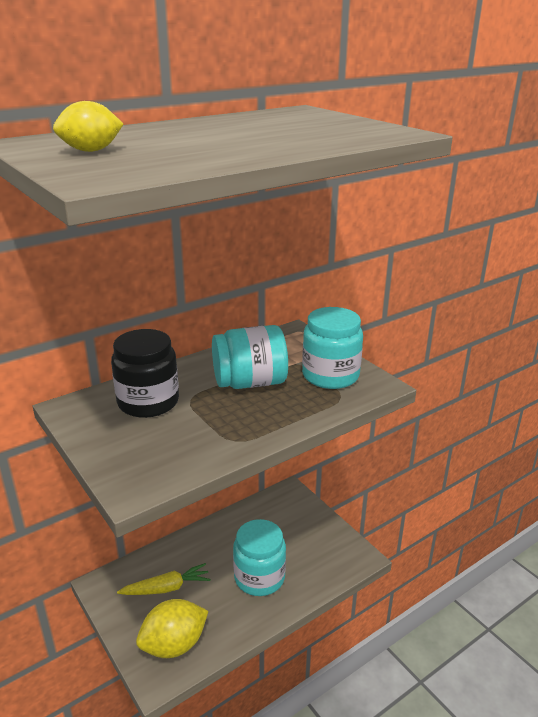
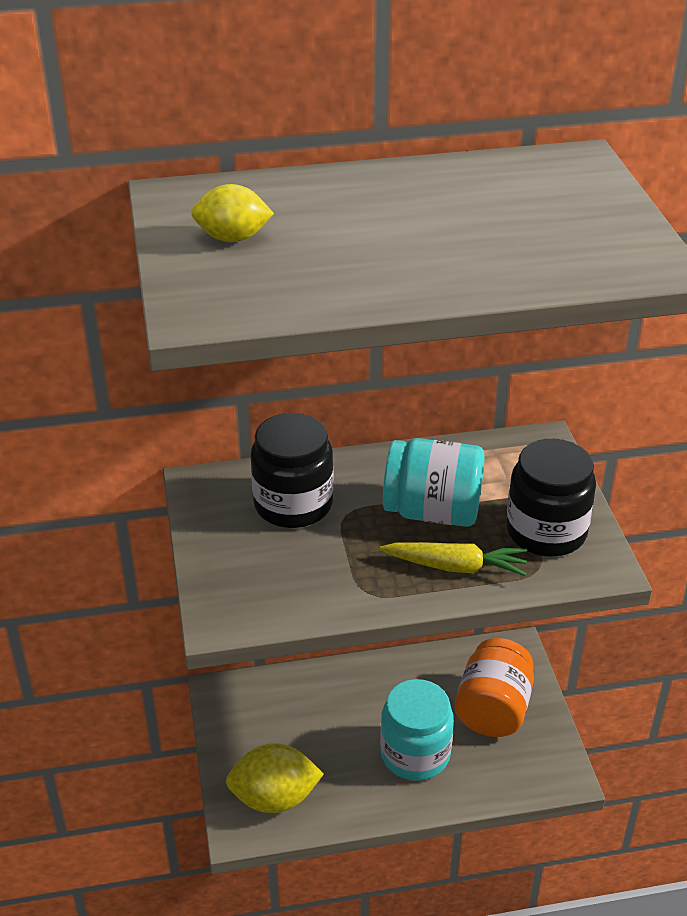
camera: 25 degrees right, 10 degrees up
(166, 588) = (294, 725): yellow carrot -> yellow carrot (455, 566)
(295, 531) = (493, 709): none -> orange jar
(330, 375) = (546, 531): turquoise jar -> black jar

